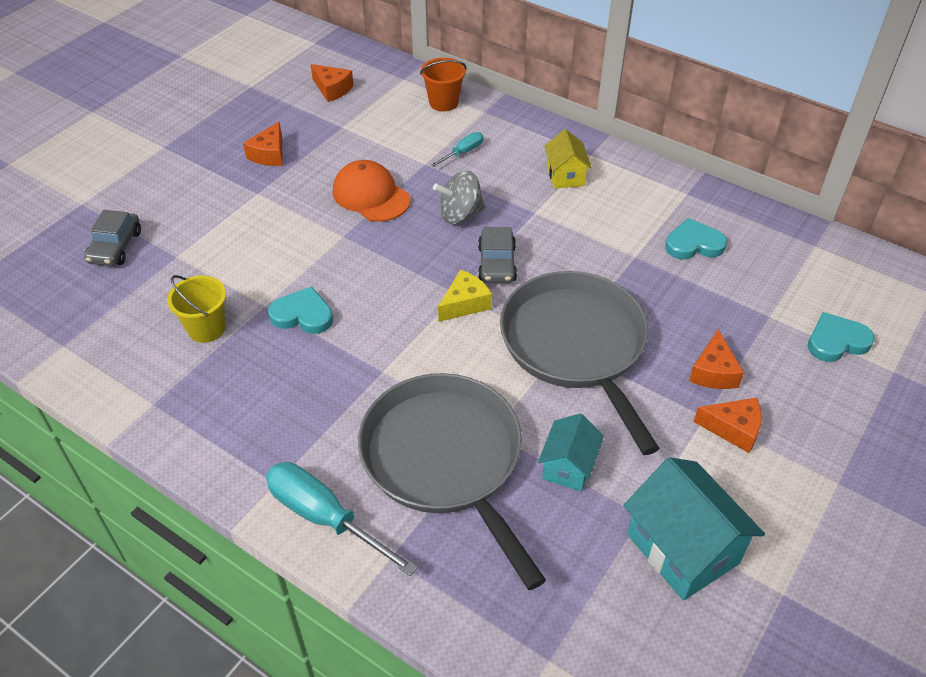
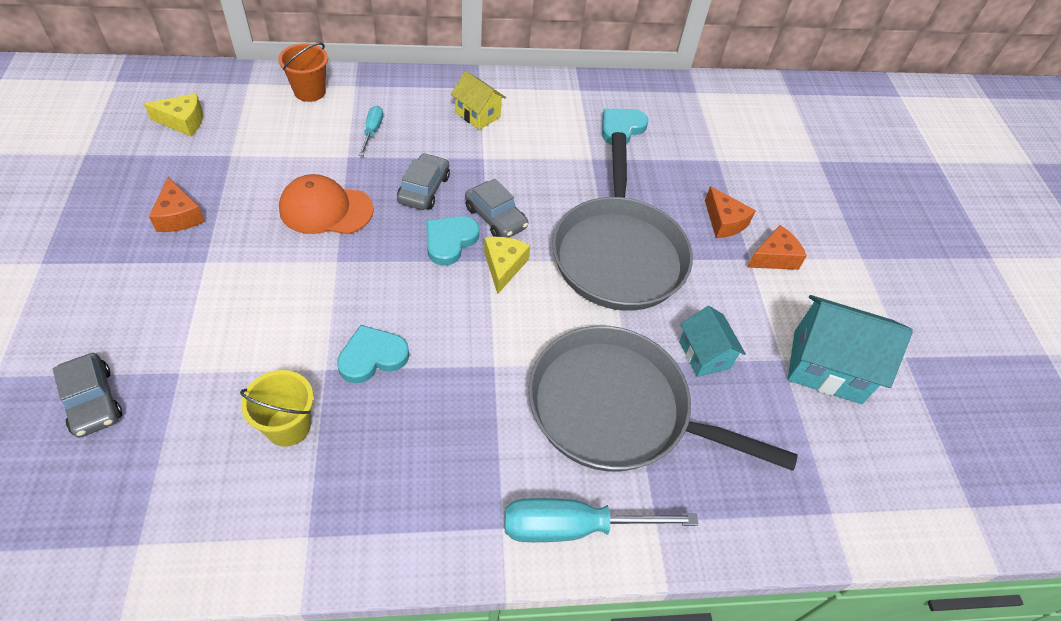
camera: 45 degrees left, 5 degrees up
(332, 89) = (183, 121): orange cheese -> yellow cheese
(460, 214) = (424, 189): grey spinning top -> grey car
(576, 345) = (618, 254): grey pan -> grey pan turned 120 degrees counterclockwise
(836, 341) = (771, 157): turquoise heart -> turquoise heart (450, 241)

